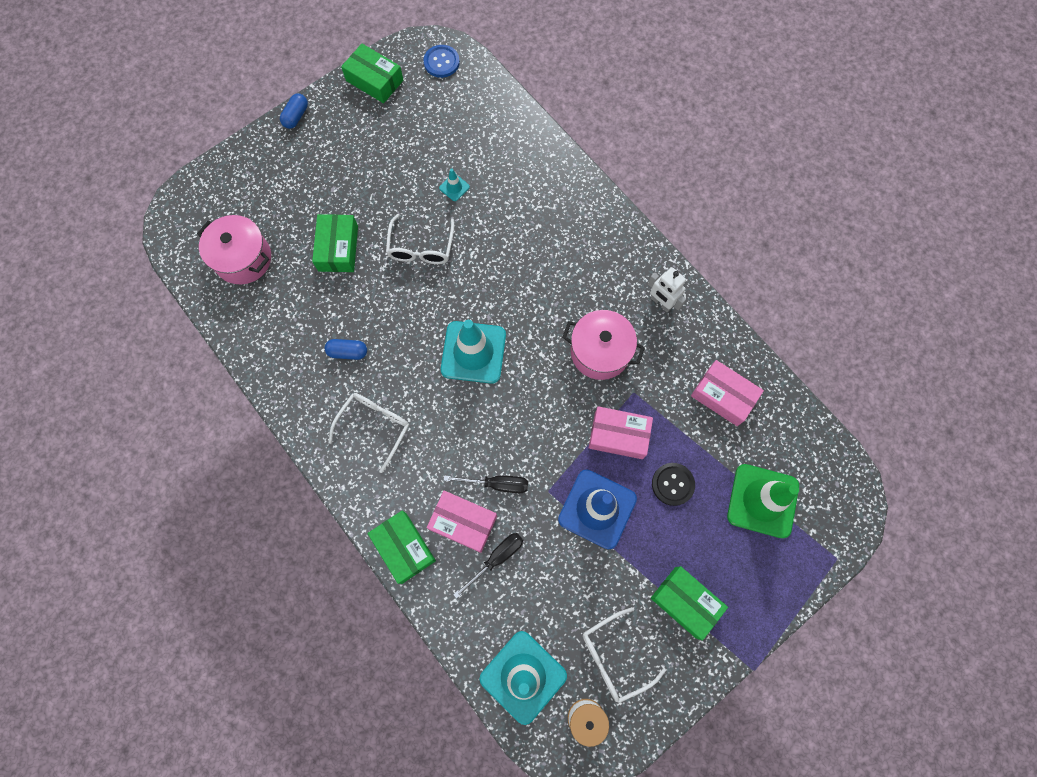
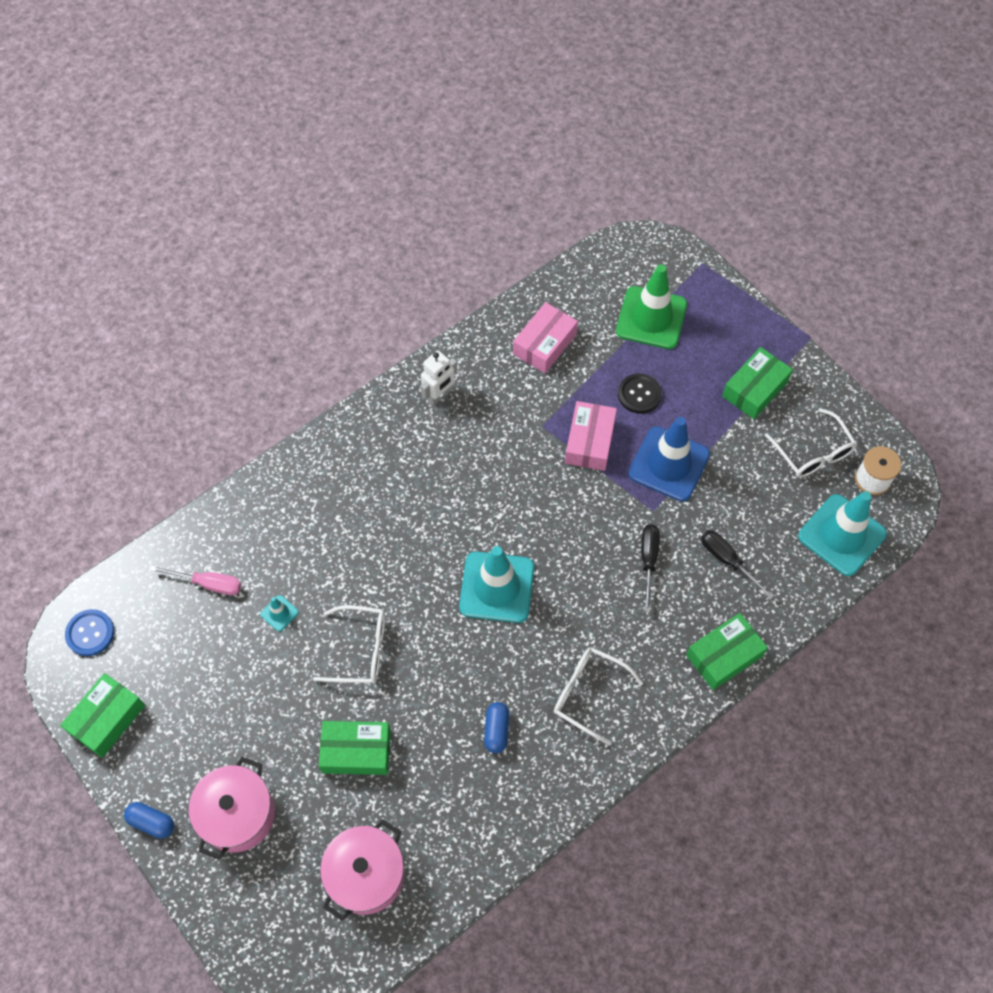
camera: 90 degrees left, 10 degrees down
(463, 522) = (692, 594): pink box -> none
(480, 136) = (208, 583): none -> pink screwdriver
(600, 352) = (496, 457): pink pot -> pink pot (237, 814)

